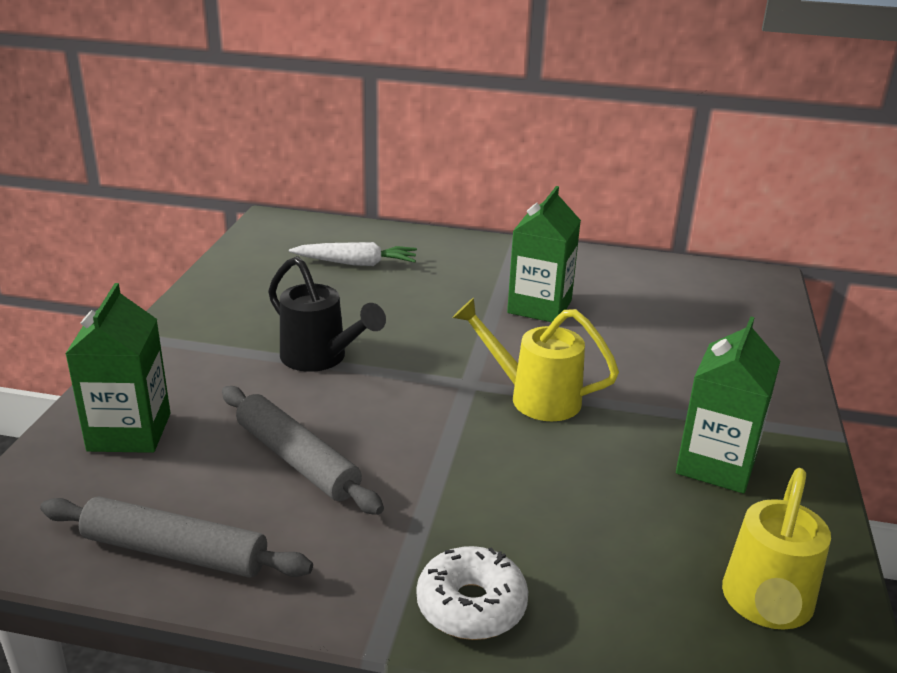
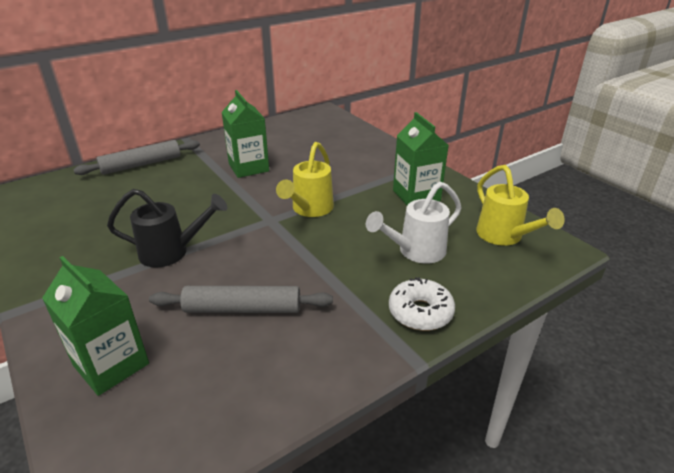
camera: 45 degrees left, 5 degrees up
(175, 552) = (252, 401): grey rolling pin -> grey rolling pin (141, 164)
(356, 263) = (111, 192): white carrot -> none
(534, 397) = (309, 209): yellow watering can -> yellow watering can turned 45 degrees counterclockwise
(589, 534) = (416, 251): none -> white watering can

